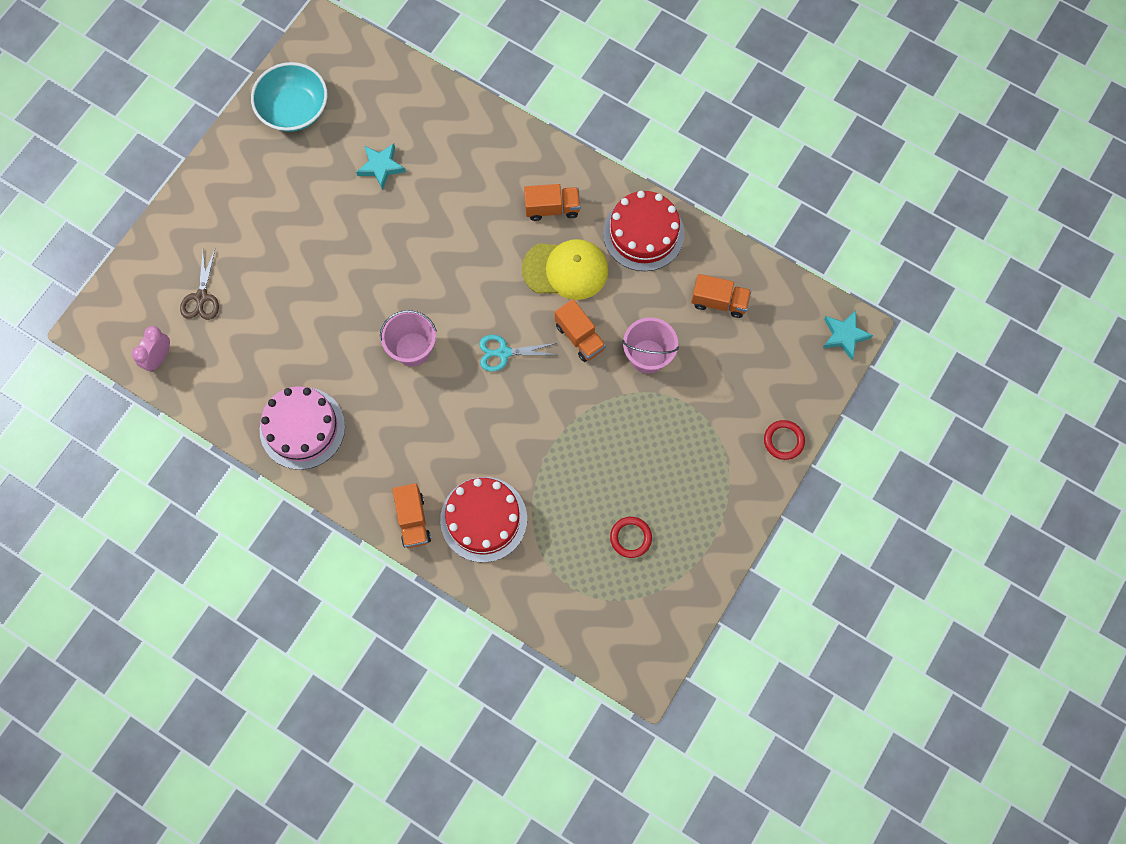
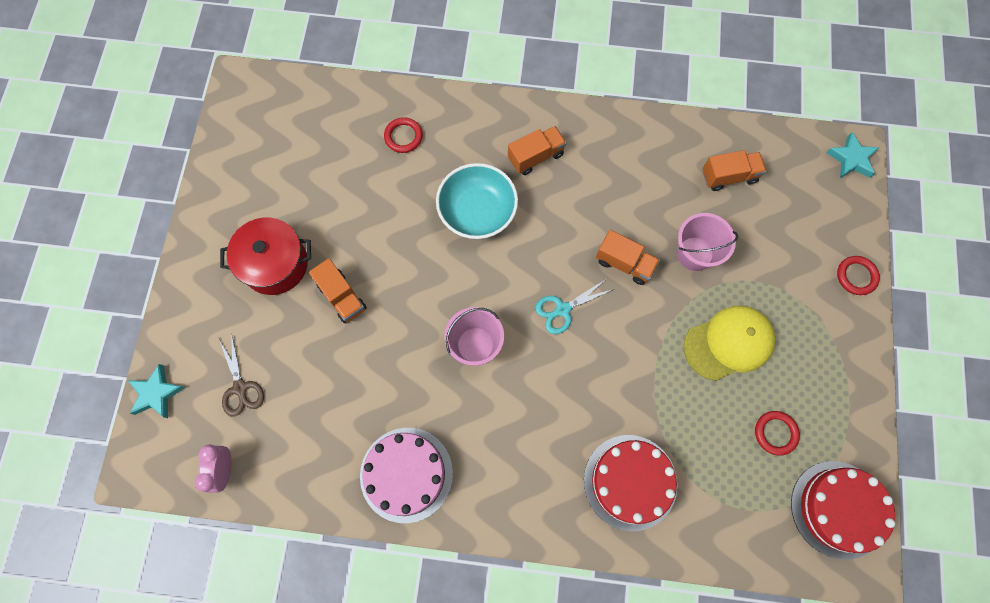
camera: 25 degrees left, 0 degrees up
(278, 206) = (275, 264): none -> red pot
(294, 109) = (247, 167): turquoise bowl -> turquoise bowl (477, 211)
(381, 167) = (357, 185): turquoise star -> turquoise star (156, 393)
(413, 520) = (563, 516): orange truck -> orange truck (342, 296)
(443, 140) = (403, 136): none -> red ring
(565, 270) = (578, 207): yellow cap -> yellow cap (728, 343)
(643, 233) = (629, 144): red cake -> red cake (838, 509)

